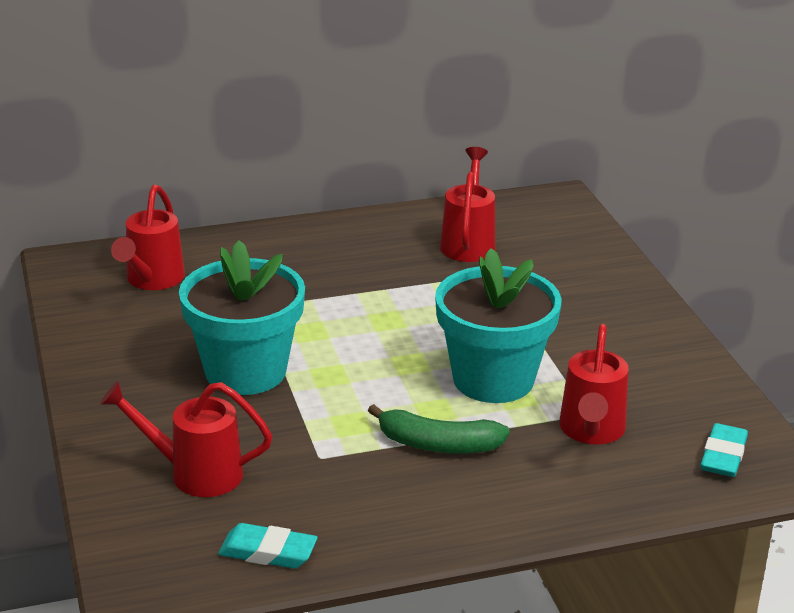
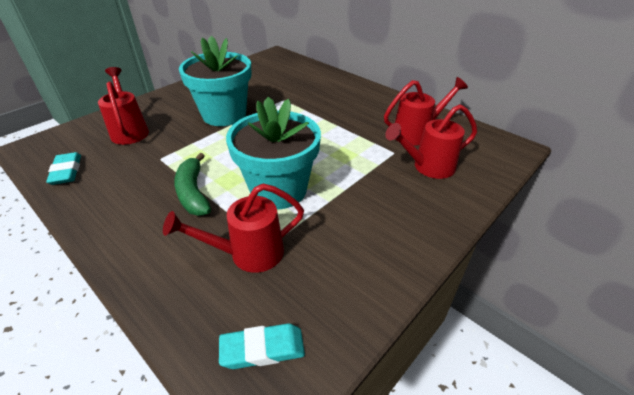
camera: 60 degrees right, 10 degrees up
(152, 280) = (279, 72): red watering can -> red watering can (428, 167)

